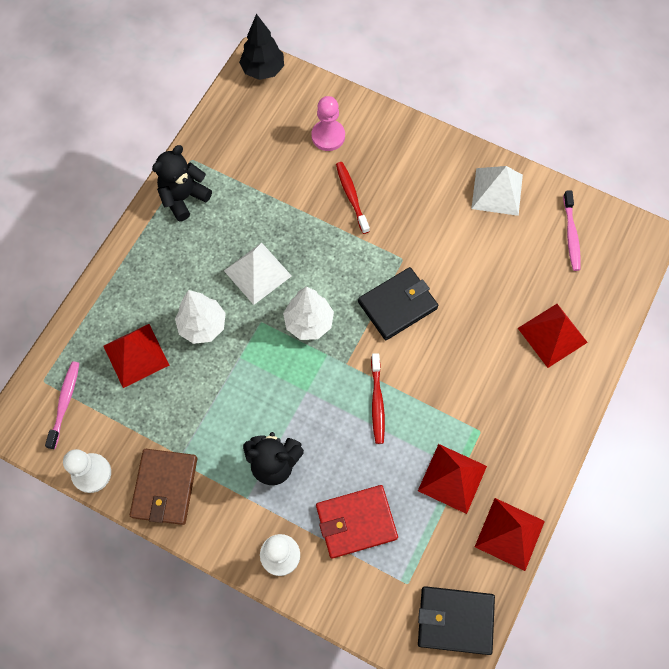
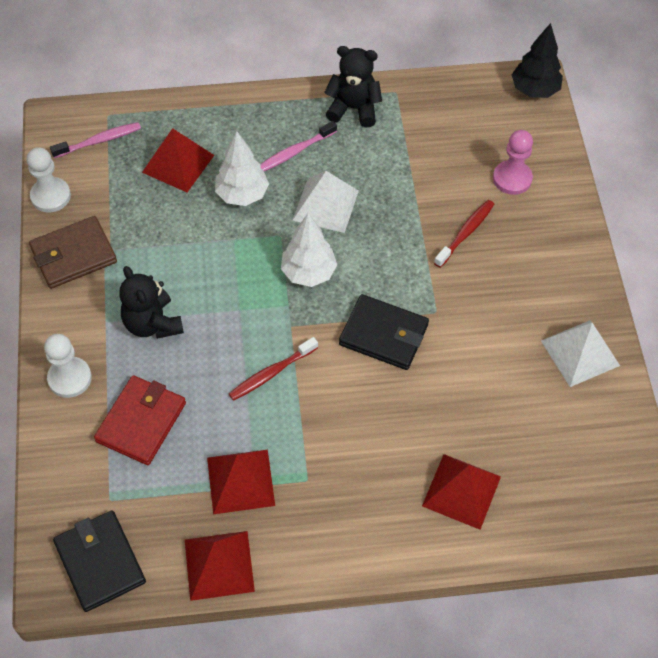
camera: 55 degrees right, 10 degrees down
(356, 522) = (141, 422): red wallet -> red wallet turned 75 degrees clockwise
(571, 235) = (590, 448): pink toothbrush -> pink toothbrush (295, 152)

